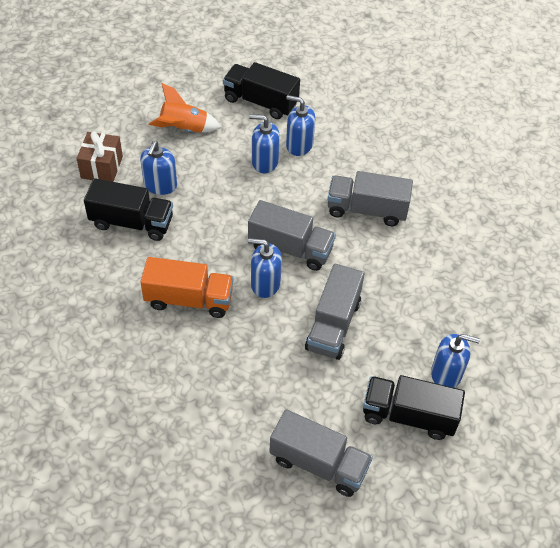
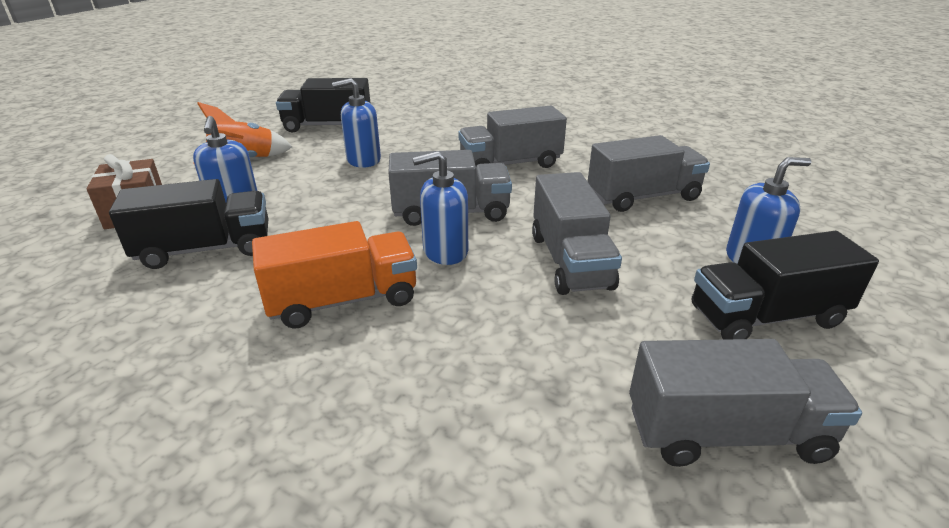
camera: 25 degrees left, 20 degrees down
(299, 145) = (394, 141): blue soap dispenser -> none
(432, 287) = (643, 197): none -> grey truck

